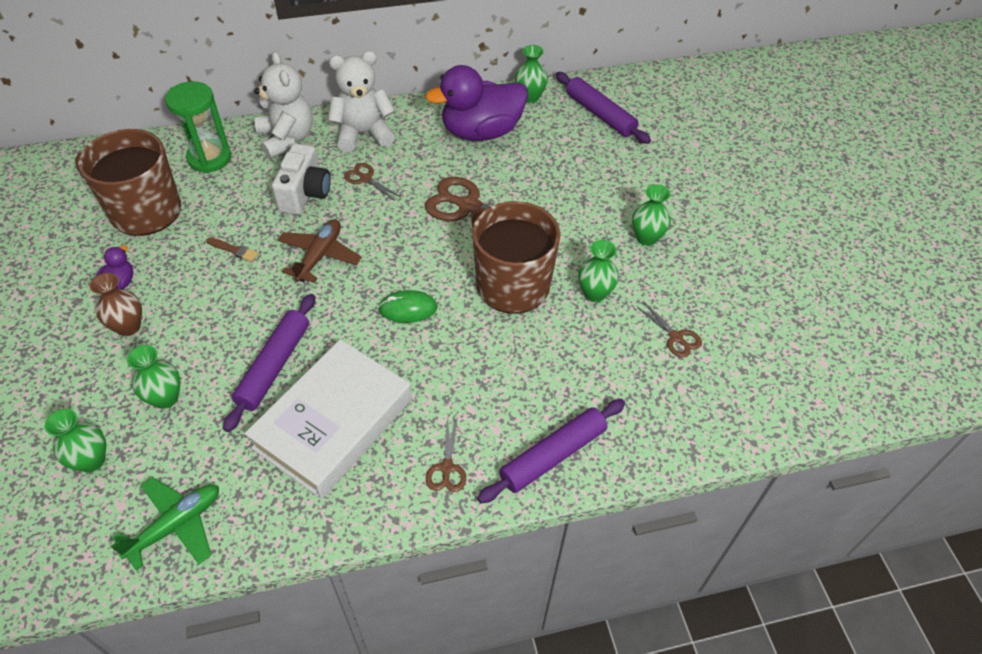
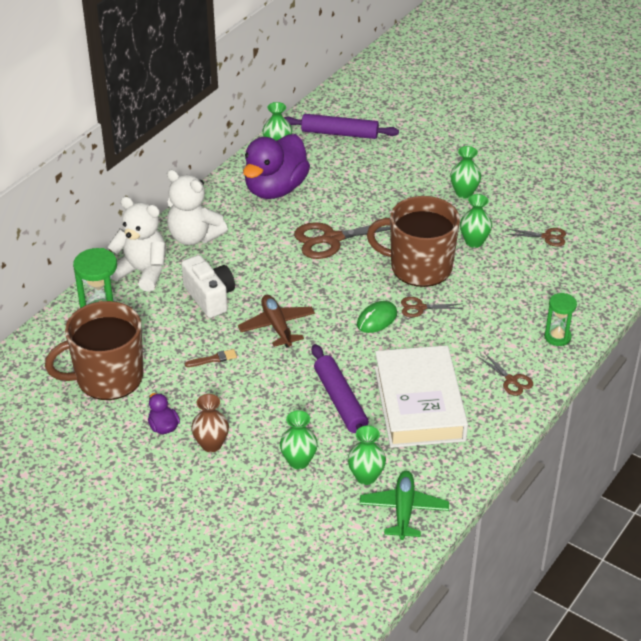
camera: 40 degrees left, 10 degrees down
(92, 461) = (304, 520): green vase -> green vase (366, 476)
(363, 134) = (194, 237): white teddy bear -> white teddy bear turned 90 degrees counterclockwise
(365, 179) = (238, 263): brown scissors -> brown scissors (420, 307)
(552, 455) = (557, 337): purple rolling pin -> green hourglass

